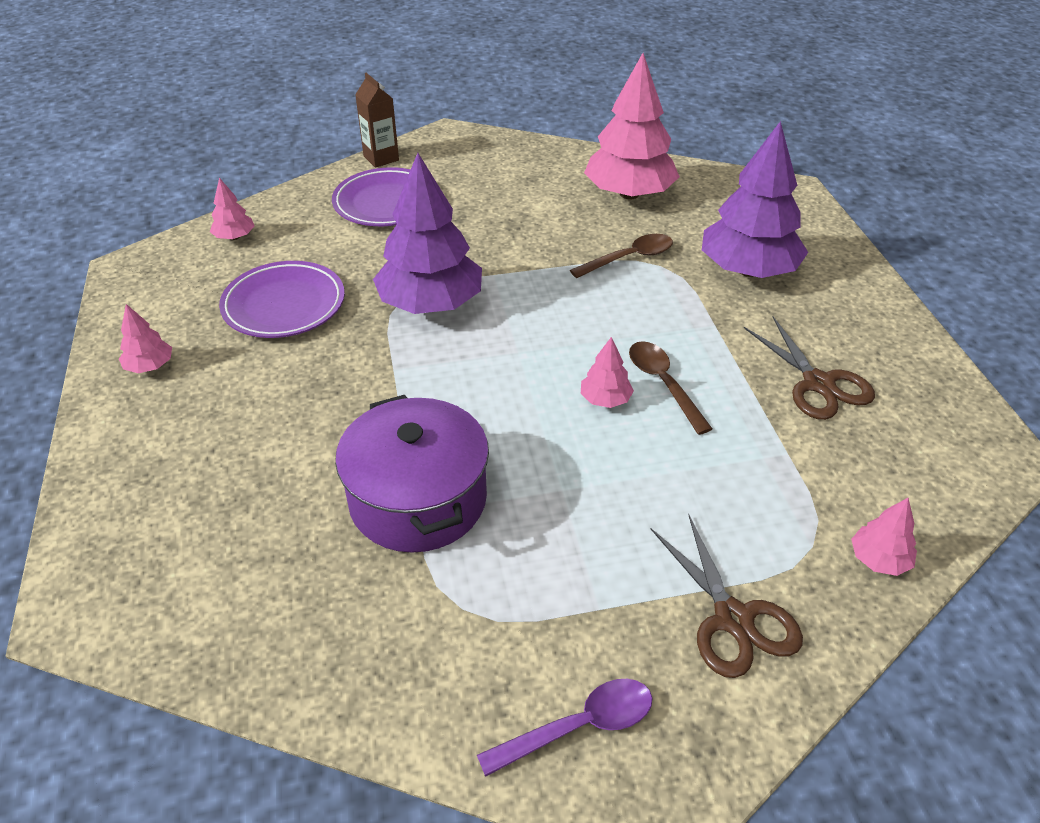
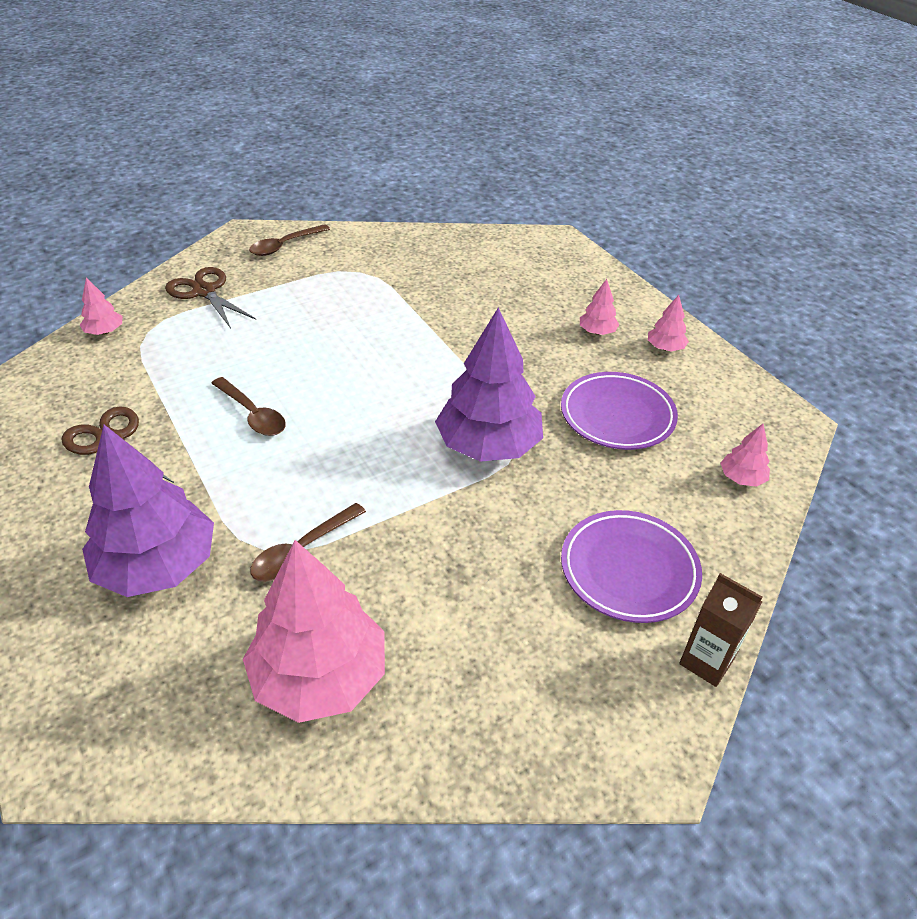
camera: 160 degrees right, 0 degrees up
(418, 499) = (411, 309): purple pot -> none
(578, 726) = (285, 245): purple spoon -> brown spoon
(605, 399) = (300, 392): pink tree -> pink tree (597, 332)

